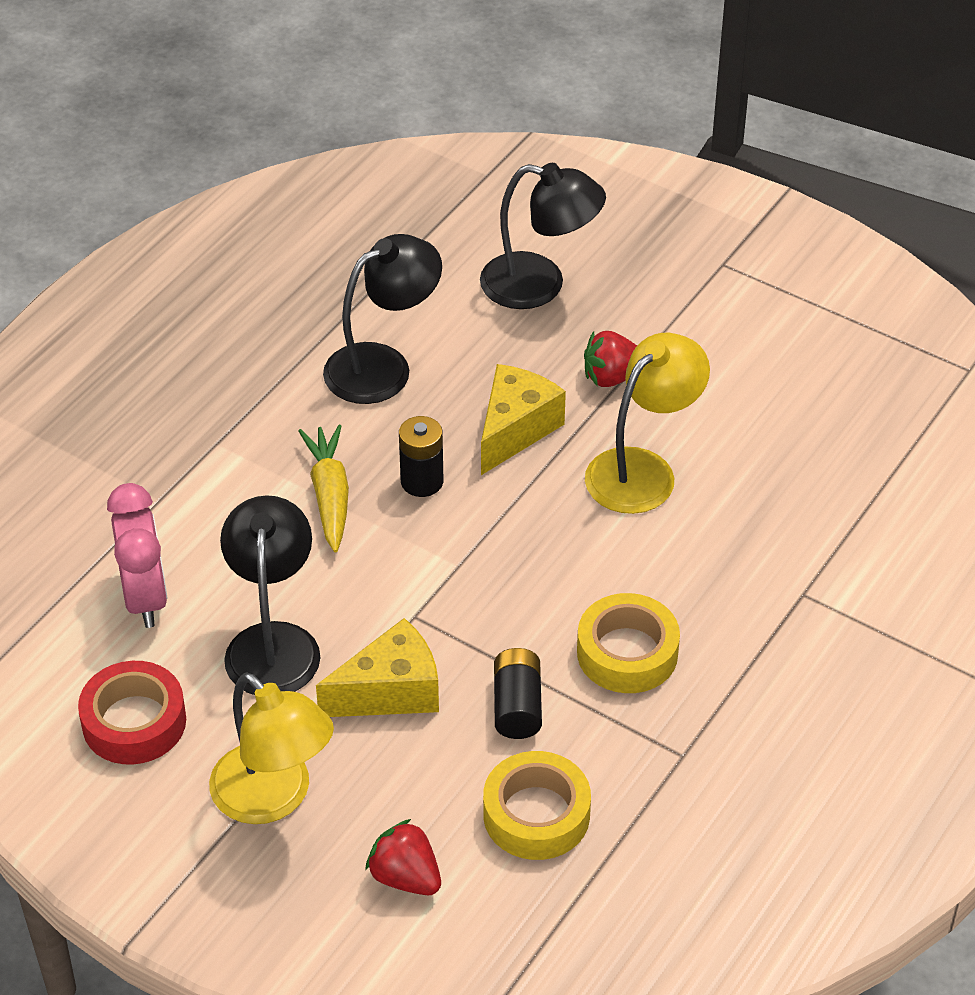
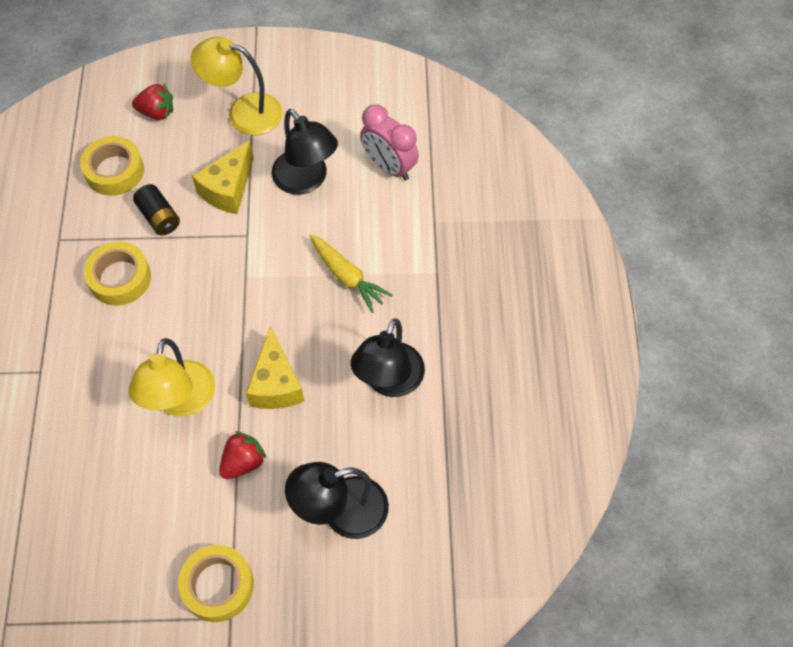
camera: 145 degrees right, 15 degrees up
(134, 722) = (337, 109): red tape -> none
(422, 481) = (304, 316): black battery -> none
(717, 292) = (218, 585): none -> yellow tape

